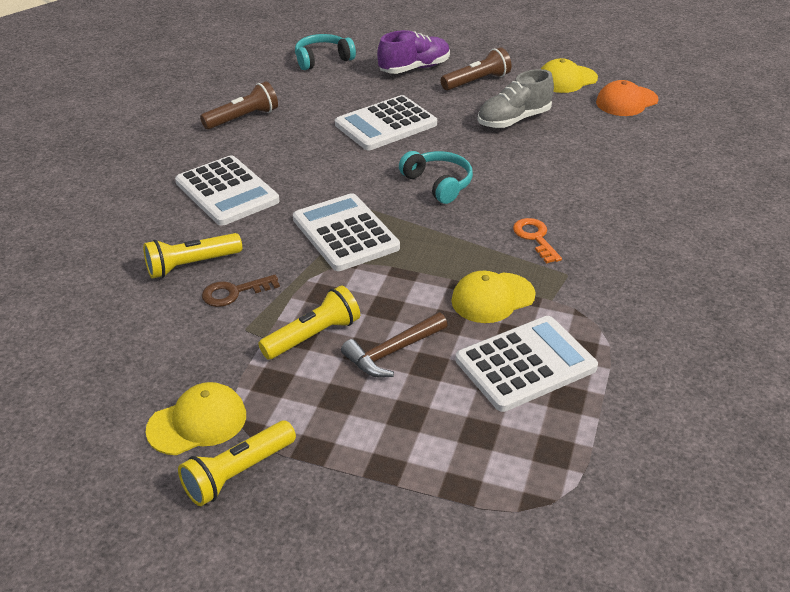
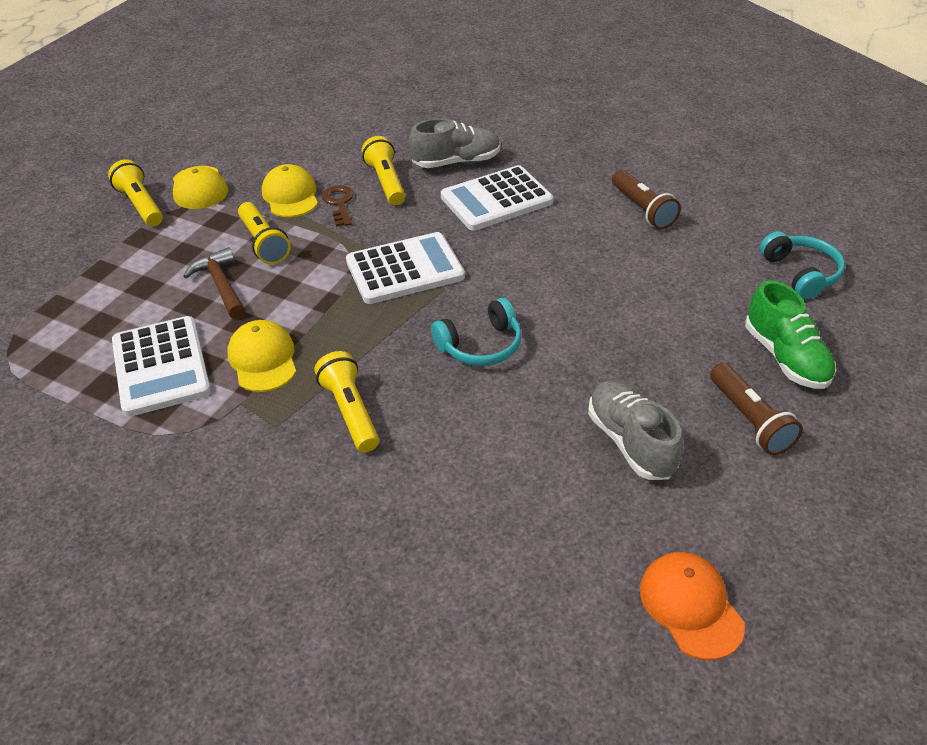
camera: 100 degrees right, 5 degrees up
(155, 222) = (456, 162): none -> grey shoe
(386, 124) = (623, 316): white calculator -> none
(414, 68) = (785, 357): purple shoe -> green shoe
(535, 238) = (350, 411): orange key -> yellow flashlight
(566, 79) = (767, 536): yellow cap -> yellow cap (290, 196)

